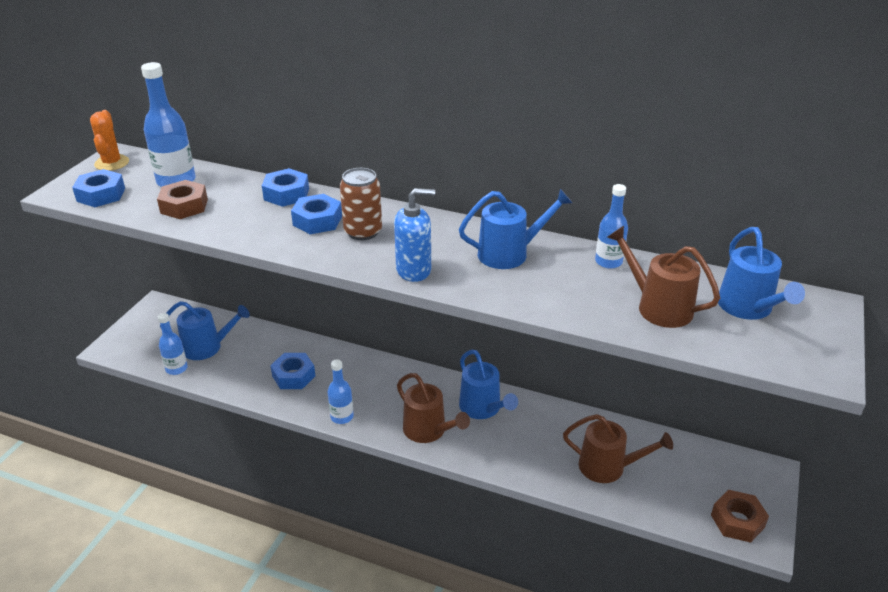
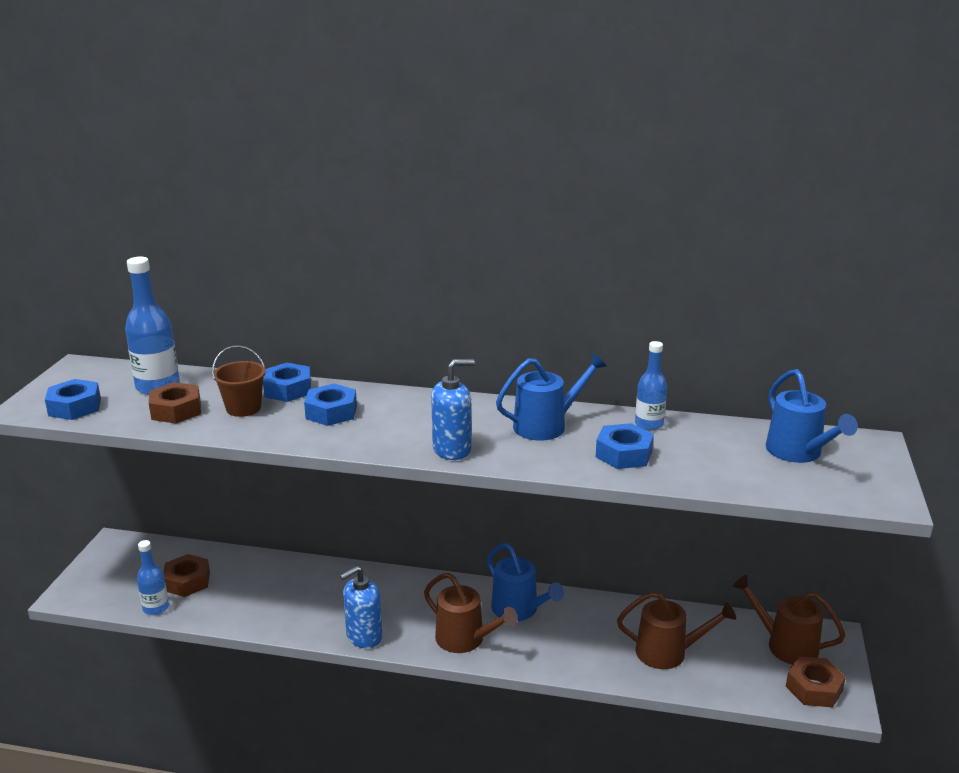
camera: 10 degrees left, 10 degrees down
(112, 163) = (75, 375): orange cactus -> none
(207, 347) = (187, 581): blue watering can -> brown nut
(242, 209) = (243, 408): none -> brown bucket
(293, 376) = (297, 600): blue nut -> blue nut (623, 454)
(342, 417) = (364, 637): blue bottle -> blue soap dispenser
(363, 232) = (384, 418): brown can -> none
(658, 307) = (711, 460): brown watering can -> brown watering can (785, 645)

